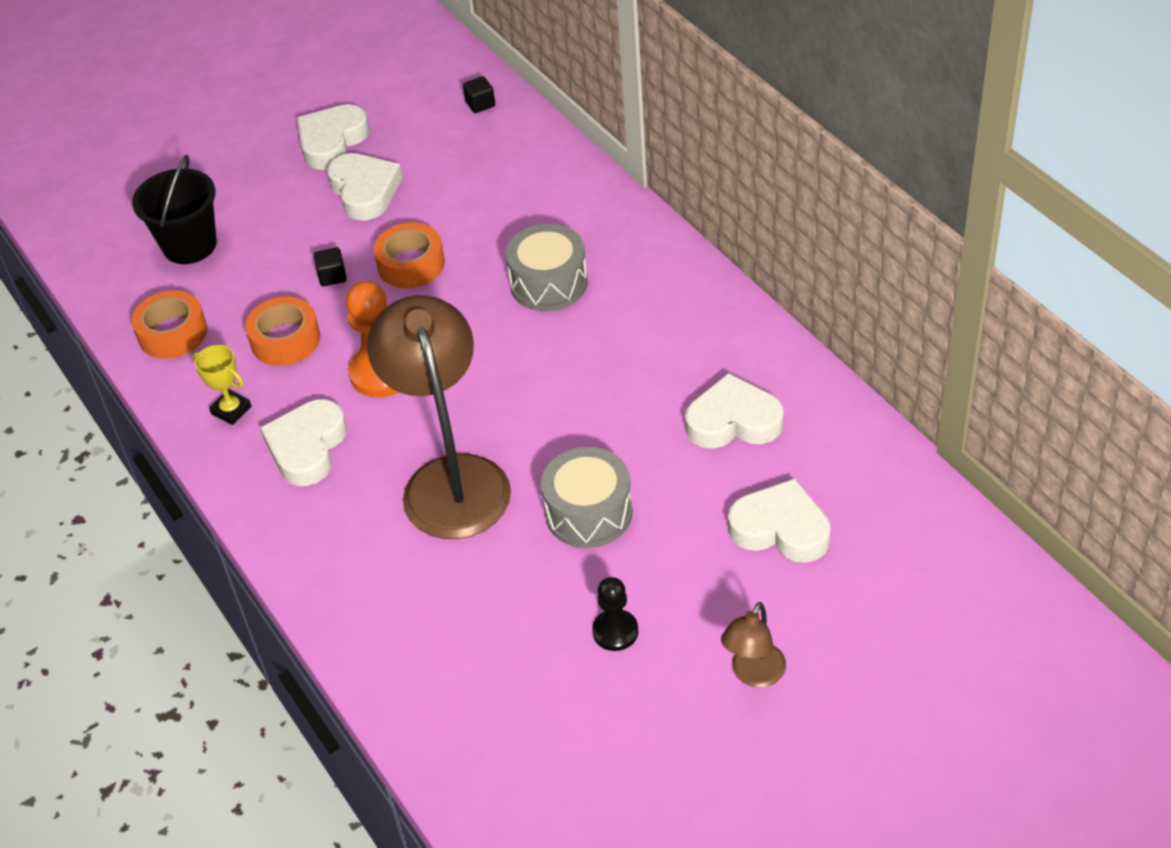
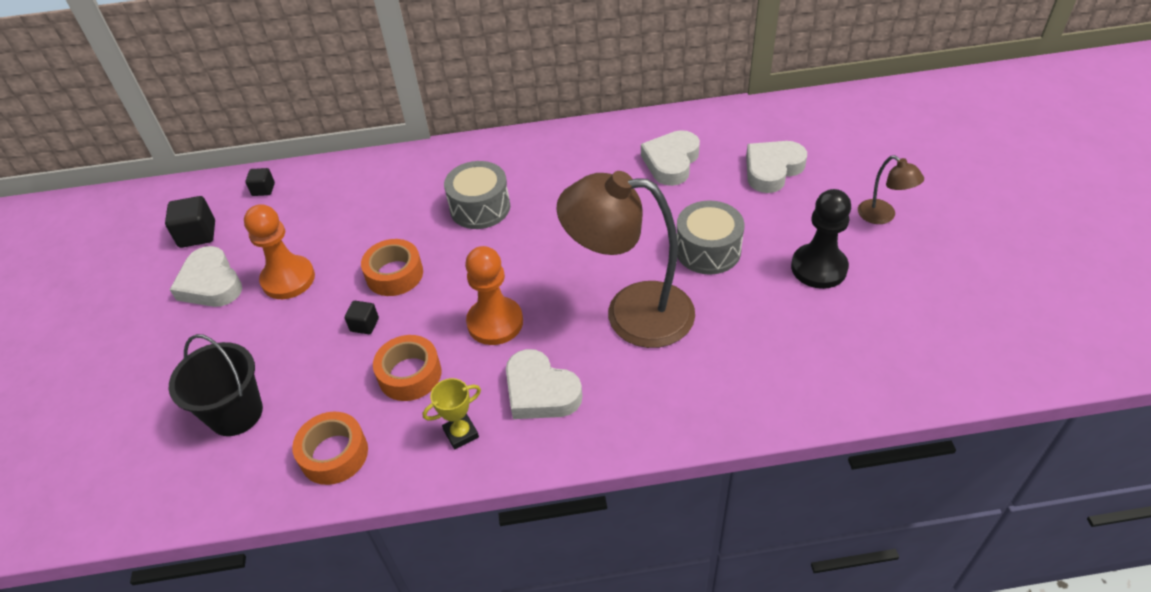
camera: 65 degrees left, 0 degrees up
(364, 191) = (288, 279): white heart -> orange pawn
(391, 95) = (197, 234): none -> black cube
(615, 631) = (819, 268): black pawn -> black pawn, size x1.65

